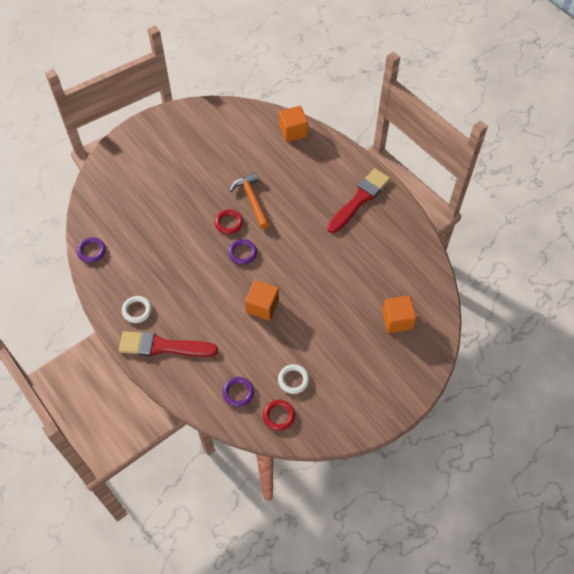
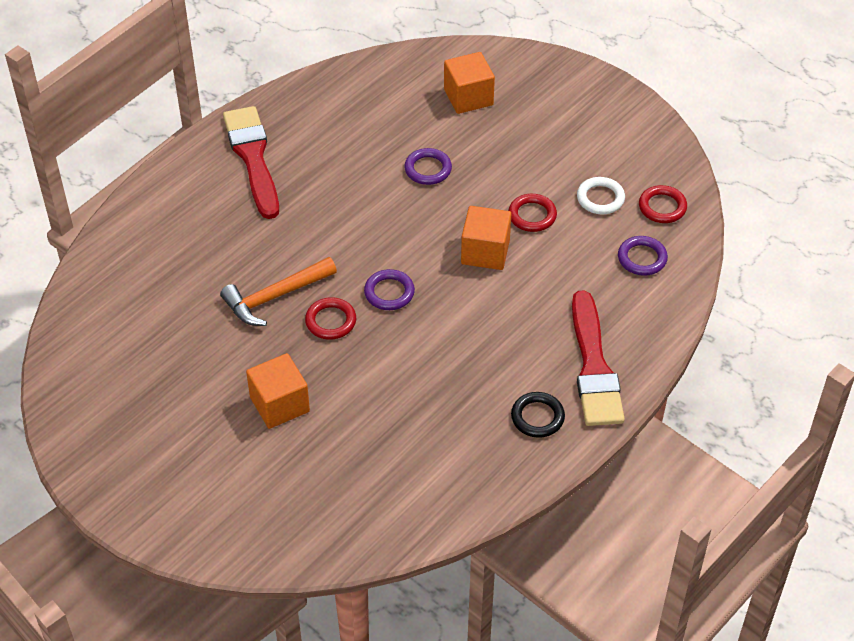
camera: 100 degrees left, 10 degrees down
(91, 251) = (432, 516): purple ring -> purple ring (428, 169)
(137, 310) = (537, 417): white ring -> black ring
(286, 337) = (532, 215): none -> red ring
(293, 131) = (110, 261): orange cube -> orange cube (279, 404)
(359, 199) = (253, 158): red brush -> red brush turned 45 degrees clockwise

